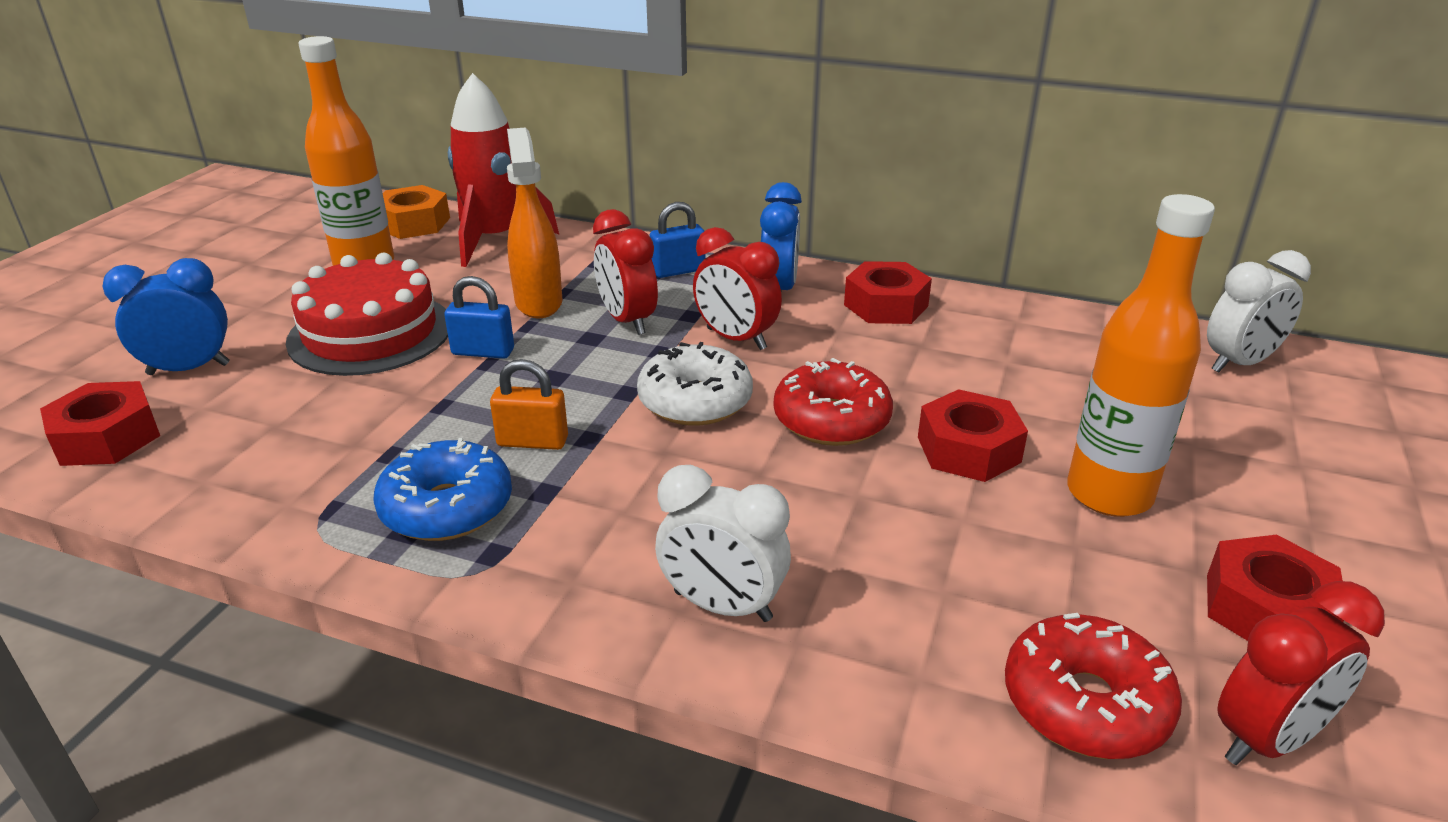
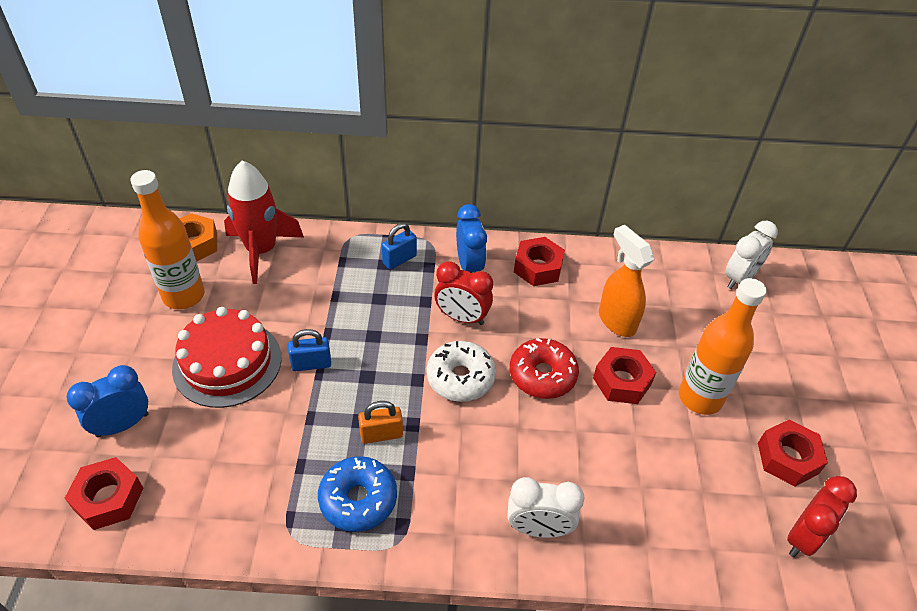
camera: 20 degrees left, 15 degrees up
(539, 302) = (324, 309): orange spray bottle -> orange spray bottle (616, 321)
(627, 321) = (389, 315): red clock -> none
(1085, 703) = (724, 540): red donut -> none

